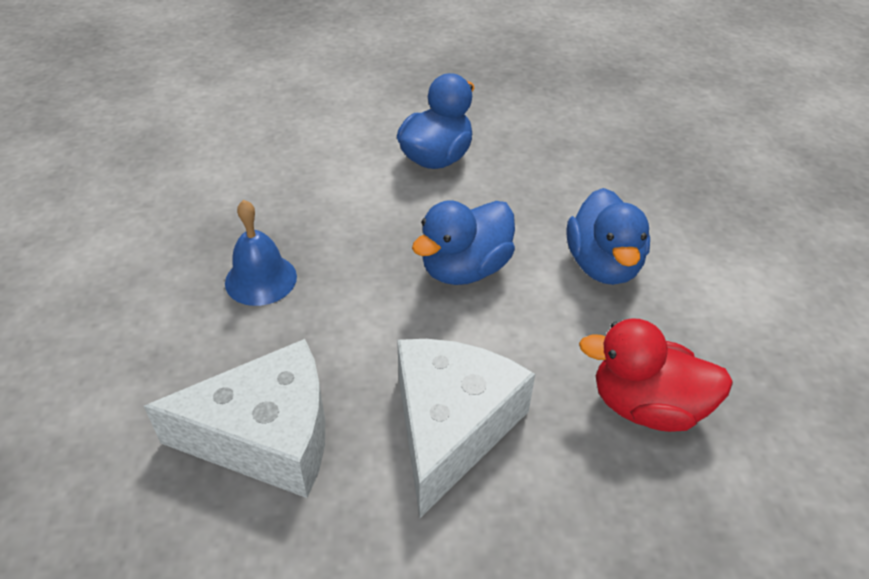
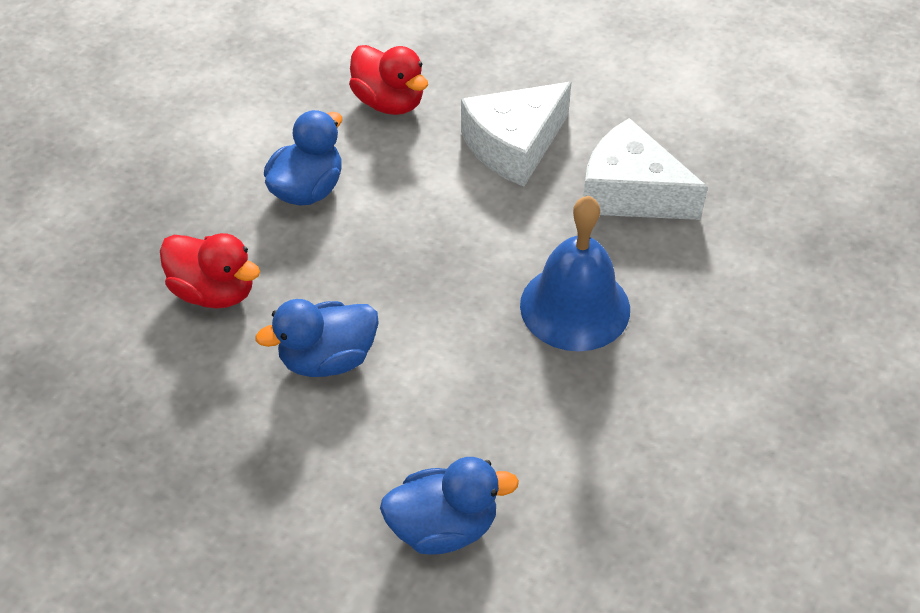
camera: 145 degrees left, 5 degrees up
(261, 279) = (575, 307): blue bell -> blue bell, size x1.67
(465, 269) = (410, 237): blue duck -> blue duck (443, 527)
(569, 160) = (214, 292): none -> red duck

